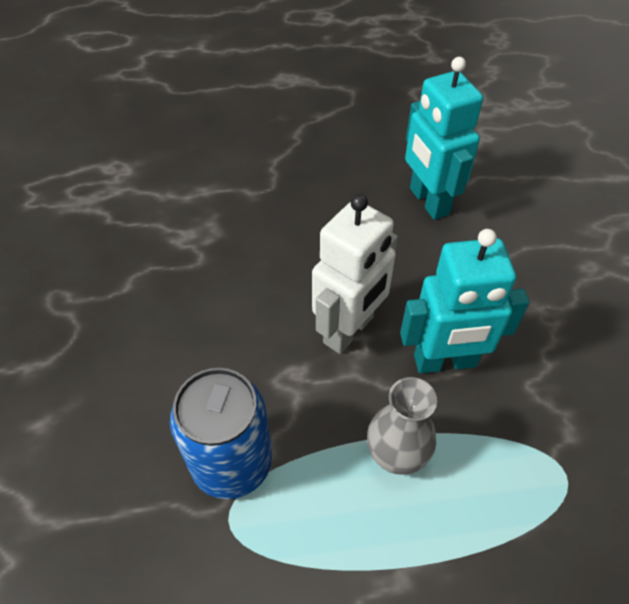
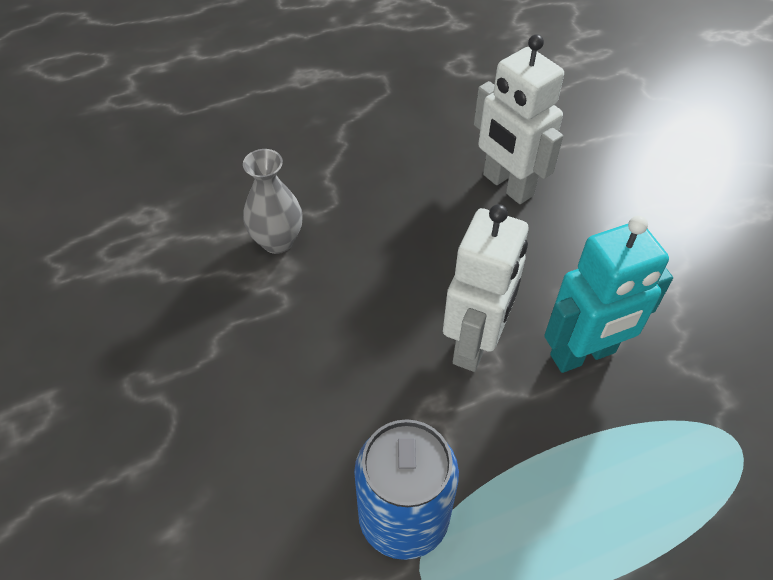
camera: 15 degrees left, 0 degrees up
(396, 455) = (569, 465): grey vase -> grey vase (277, 241)
(428, 201) = (507, 185): turquoise robot -> white robot

